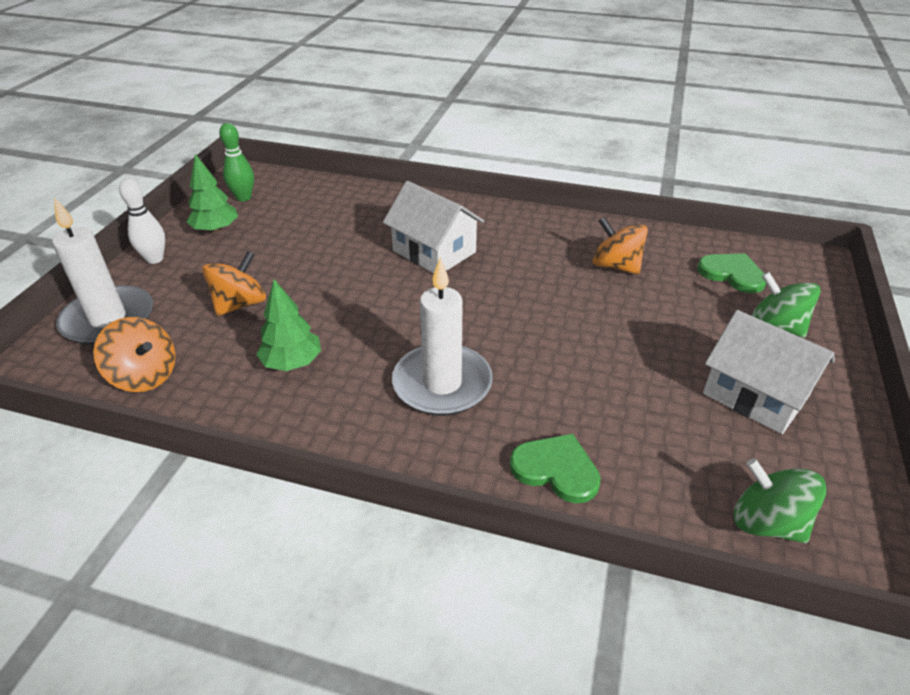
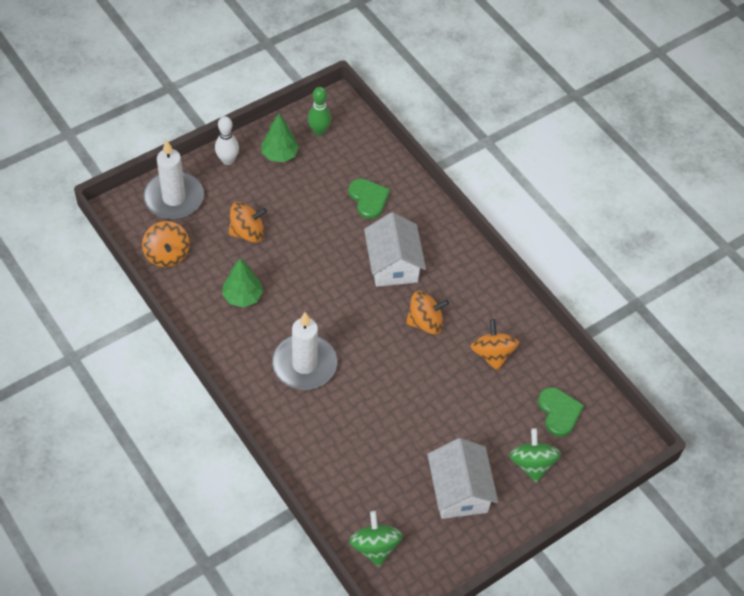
camera: 35 degrees right, 15 degrees up
(523, 276) = (425, 322): none -> orange spinning top
(556, 469) = (310, 451): green heart -> green heart (368, 199)

